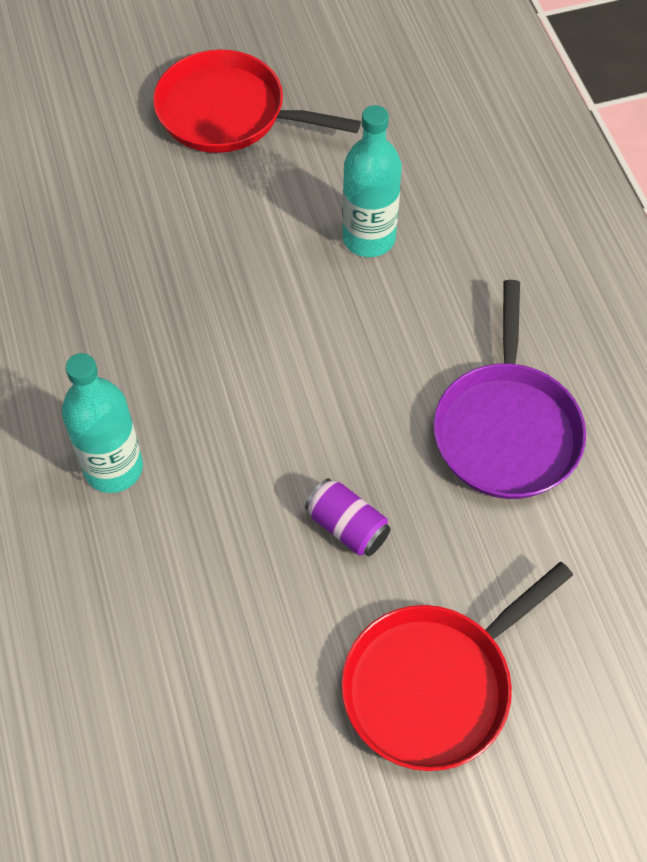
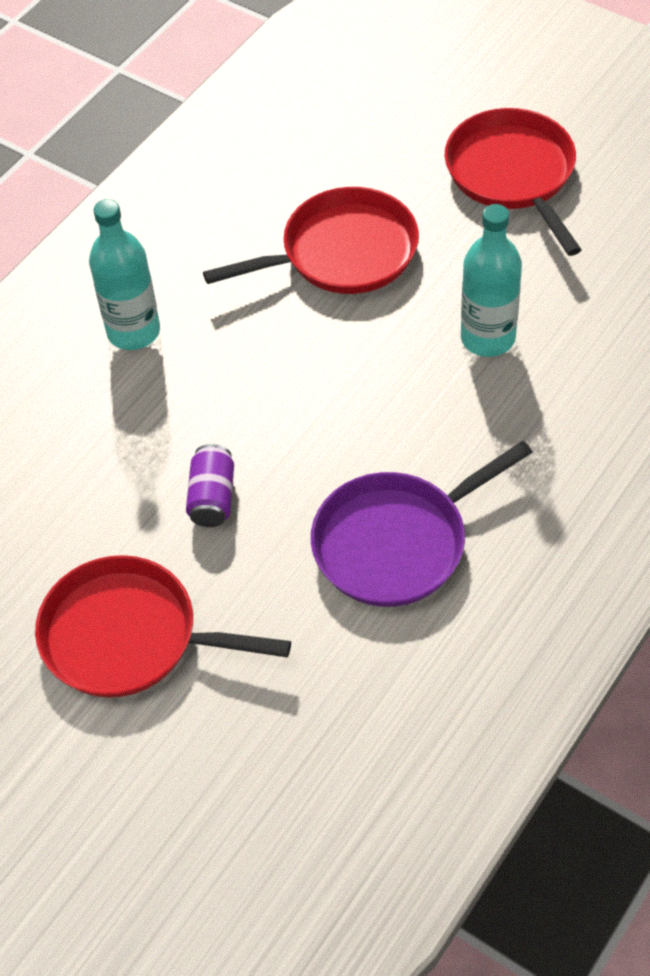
camera: 55 degrees right, 5 degrees down
(188, 268) = (342, 252): none -> red pan

